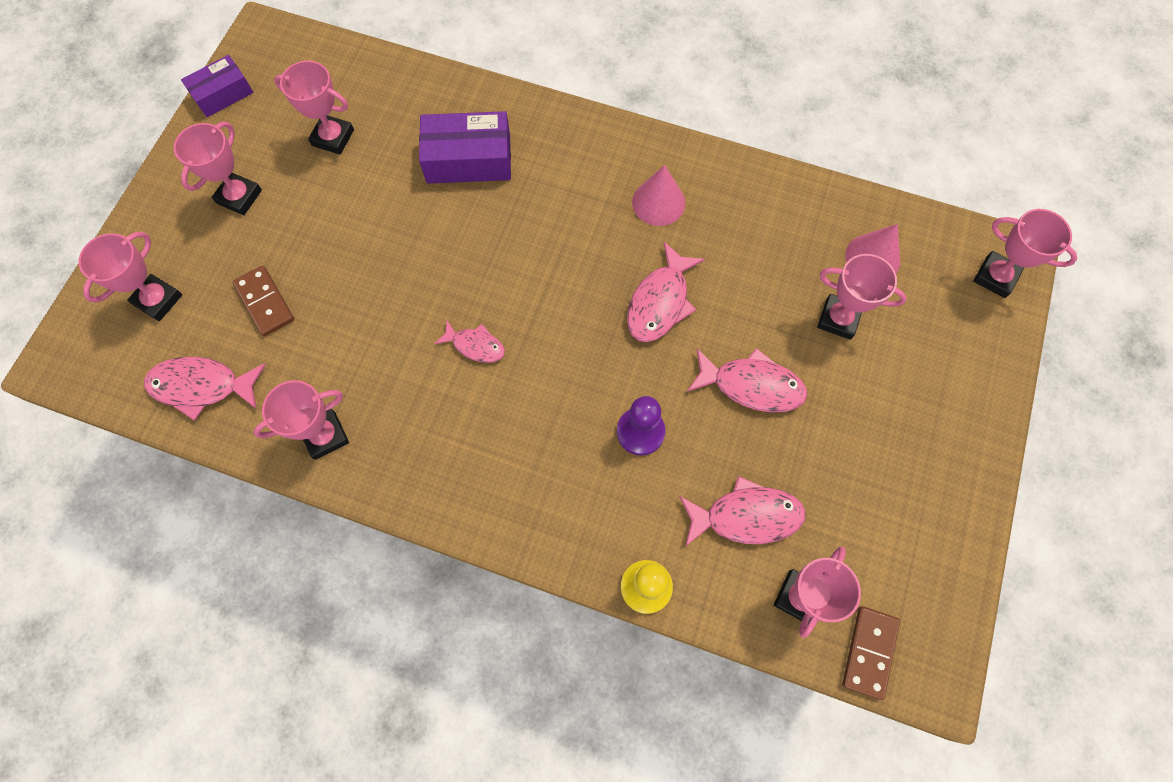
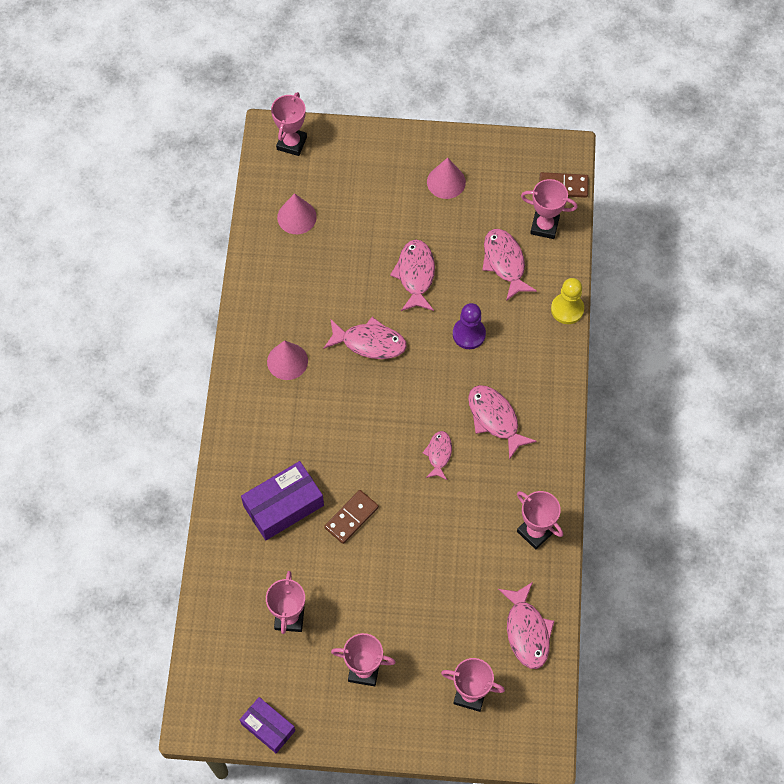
camera: 105 degrees left, 5 degrees down
(265, 302) = (448, 613): brown domino -> brown domino (351, 517)
(468, 159) = (283, 506): purple box -> purple box turned 75 degrees clockwise
(502, 430) = (495, 419): none -> pink fish
(838, 319) = (350, 231): pink trophy -> none
(903, 469) = (446, 182): none -> pink cone

